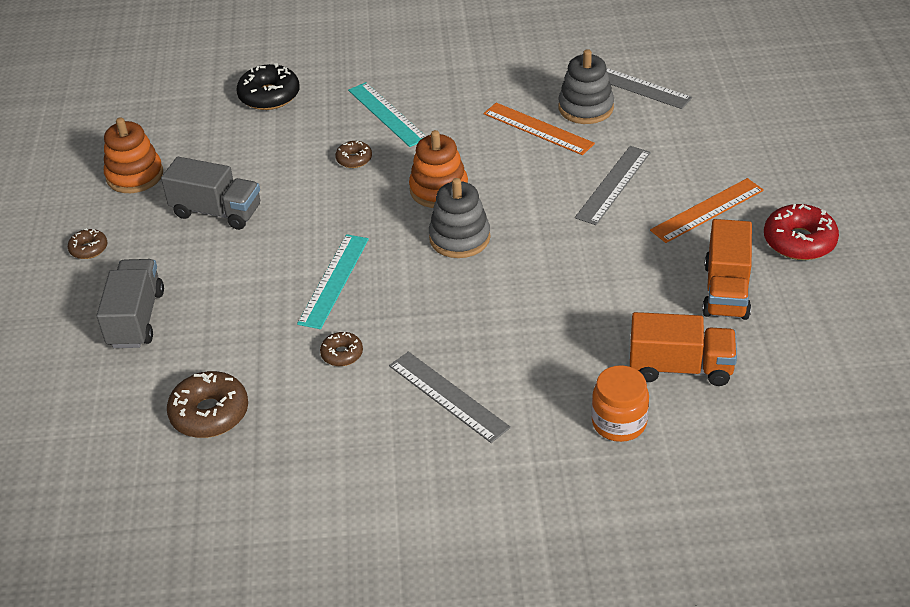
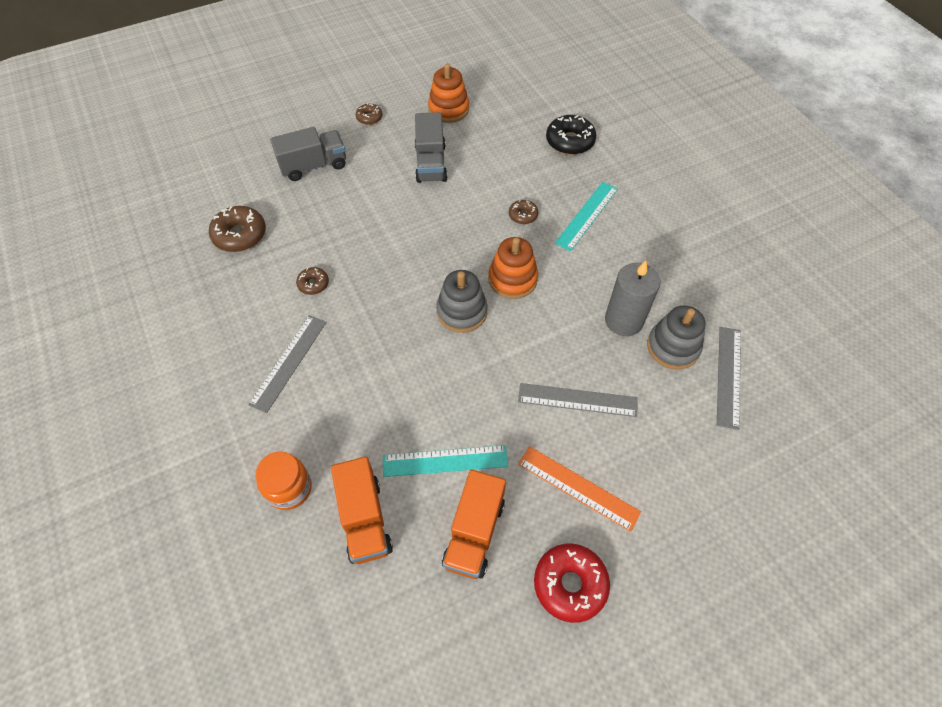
camera: 65 degrees right, 15 degrees up
(333, 280) = (385, 252): turquoise ruler -> turquoise ruler (445, 460)
(538, 129) = (623, 320): orange ruler -> grey candle
(726, 291) = (474, 532): orange truck -> orange truck turned 60 degrees counterclockwise

